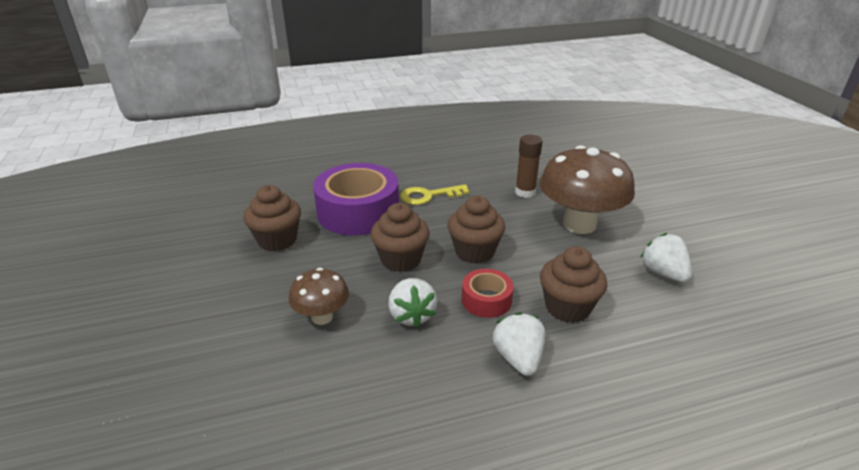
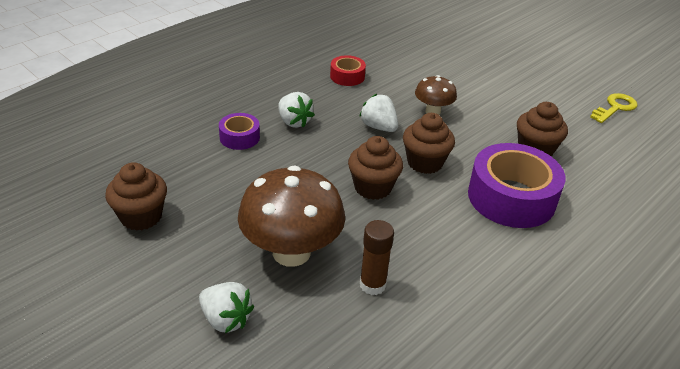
camera: 150 degrees right, 5 degrees up
(428, 196) = (470, 241): yellow key -> yellow key (615, 108)
(486, 300) = (336, 150): red tape -> red tape (347, 76)
(567, 307) = (274, 162): brown cupcake -> brown cupcake (141, 217)
(604, 356) = (239, 137): none -> purple tape
(663, 273) = (198, 215): white strawberry -> white strawberry (226, 319)

